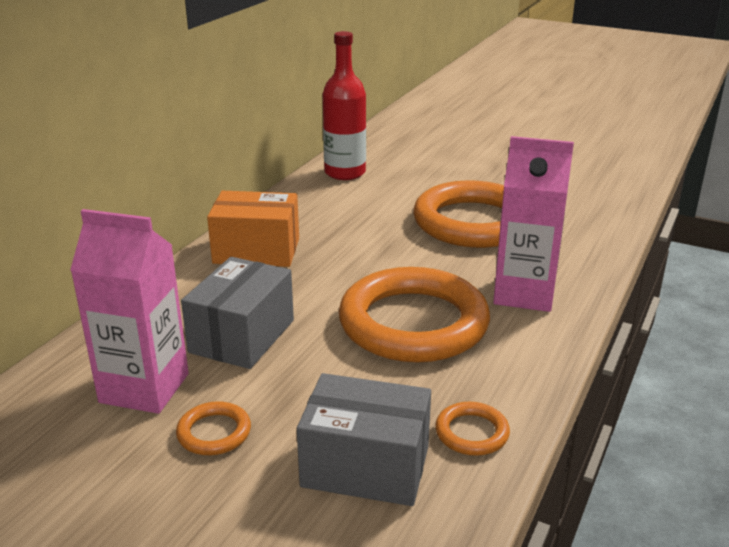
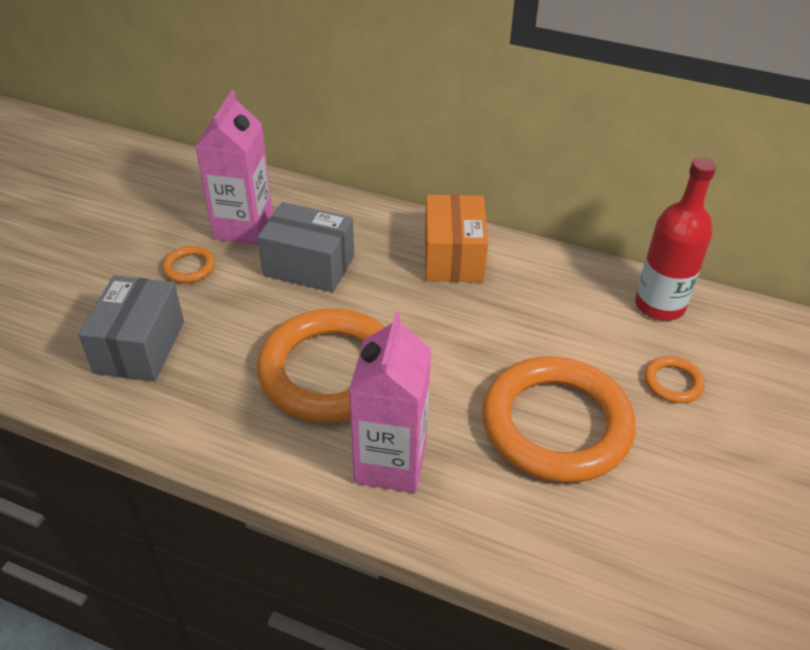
camera: 85 degrees right, 15 degrees up
(472, 433) = (167, 409): orange ring -> orange ring (673, 382)

